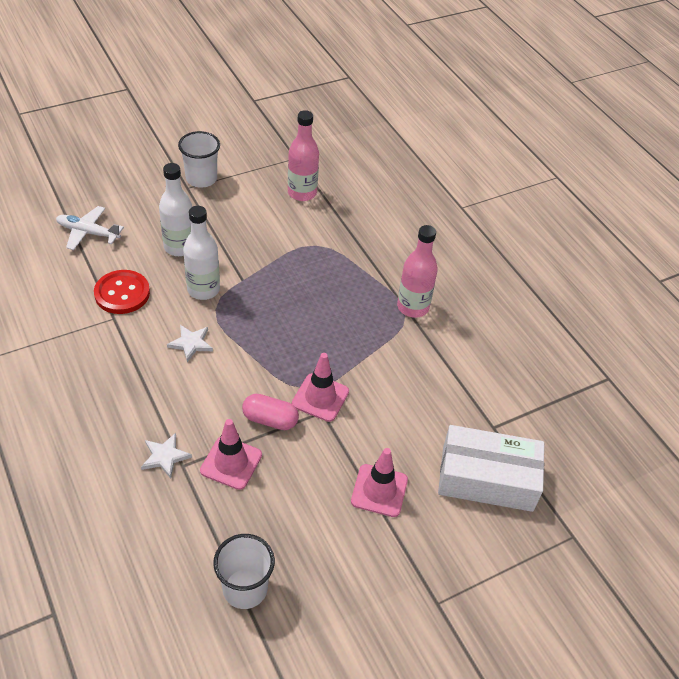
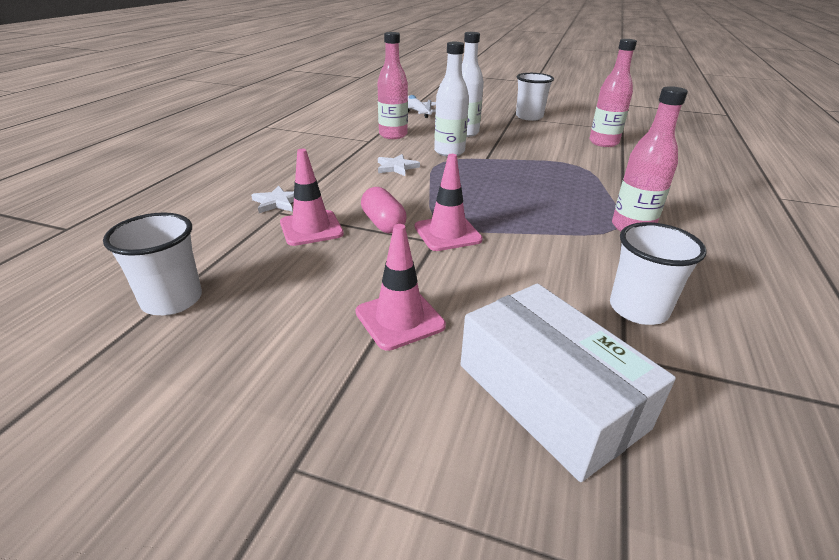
camera: 50 degrees right, 15 degrees down
(122, 293) = (393, 135): red button -> pink bottle
(473, 386) = (638, 309): none -> white cup

